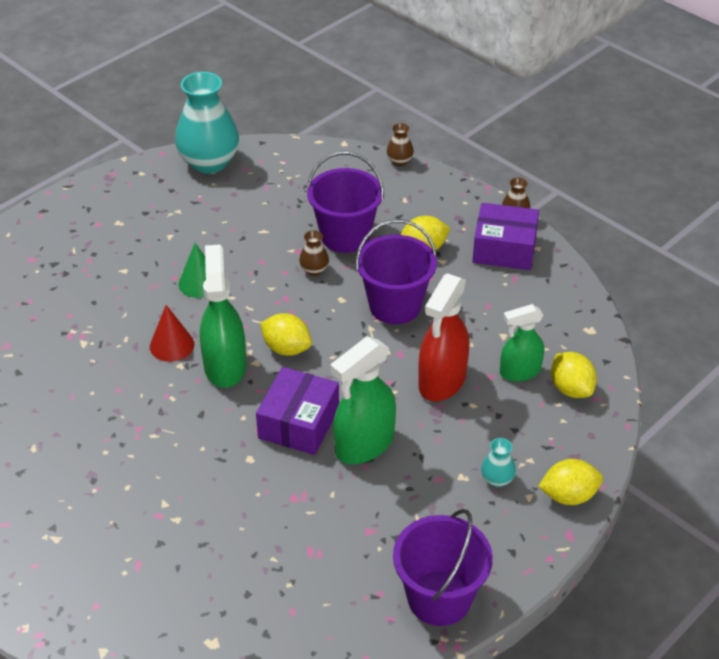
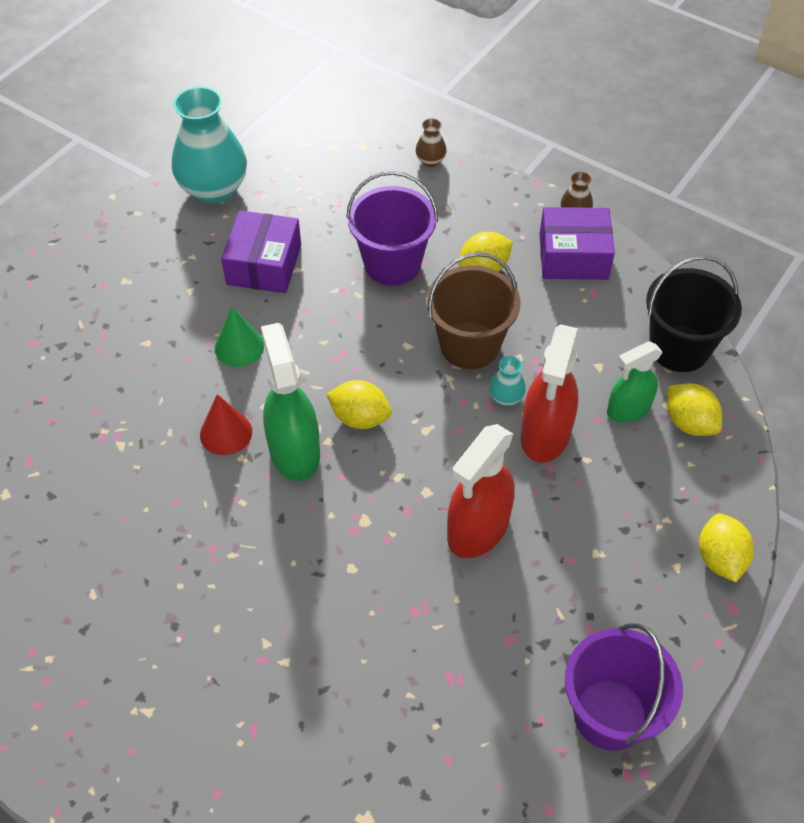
camera: 10 degrees left, 10 degrees up
(298, 423) = (397, 512): purple box -> purple box (264, 265)
(314, 270) = (367, 312): brown vase -> none
(364, 444) = (478, 529): green spray bottle -> red spray bottle
(395, 305) = (469, 345): purple bucket -> brown bucket
(497, 479) = (636, 550): turquoise vase -> turquoise vase (506, 397)
(568, 496) = (720, 558): yellow lemon -> yellow lemon turned 75 degrees counterclockwise
(578, 330) = (679, 348): none -> black bucket

